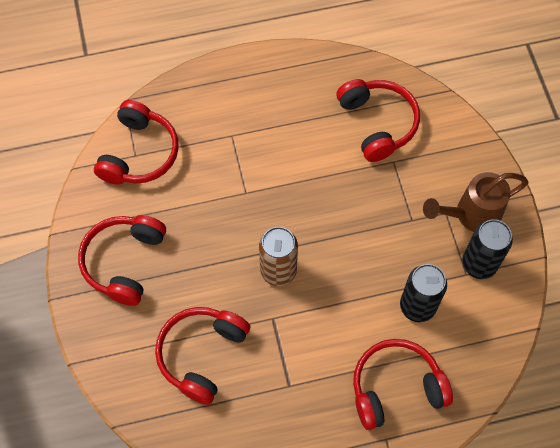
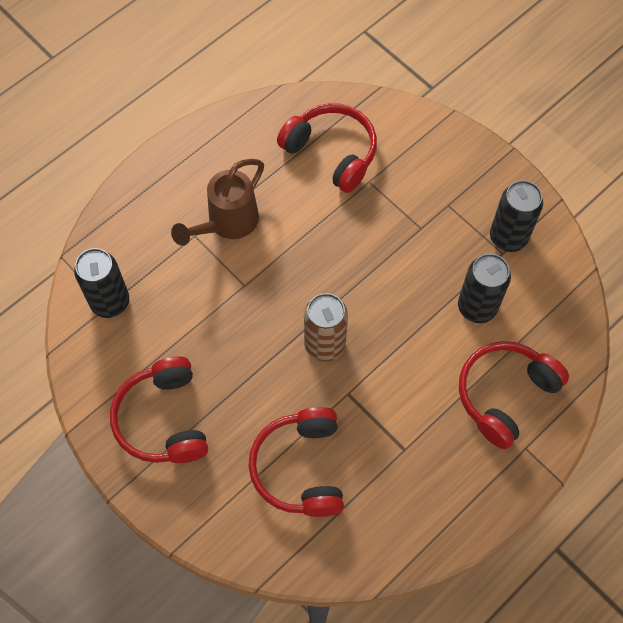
camera: 30 degrees left, 0 degrees up
(139, 153) = (110, 302): red headphones -> black can
(470, 215) = (472, 195): brown watering can -> brown watering can (227, 224)

